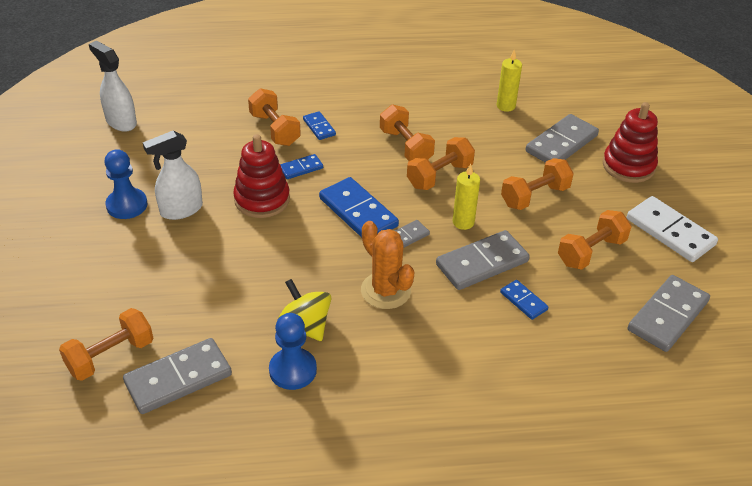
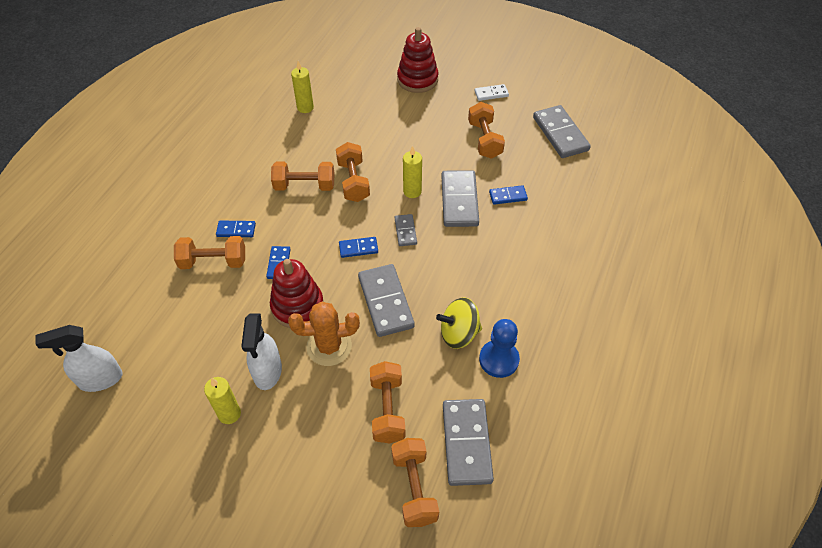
camera: 60 degrees left, 10 degrees up
(127, 205) = (229, 414): blue pawn -> yellow candle
(358, 212) = (358, 248): blue domino -> blue domino, size x0.52
(385, 291) = (452, 268): orange cactus -> orange cactus (329, 346)
(534, 196) = (413, 140): orange dumbbell -> orange dumbbell (387, 409)
(561, 144) = (370, 100): grey domino -> grey domino (386, 302)
(670, 232) = (491, 94): white domino -> white domino, size x0.52

